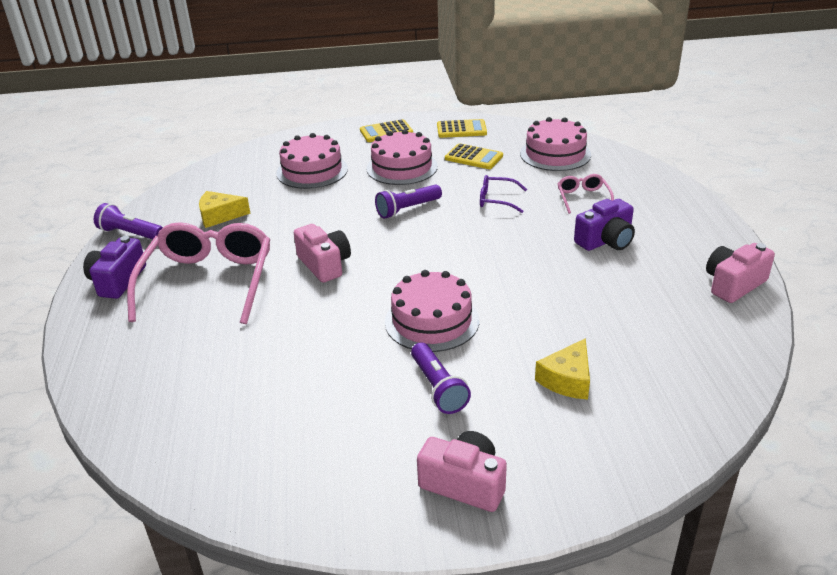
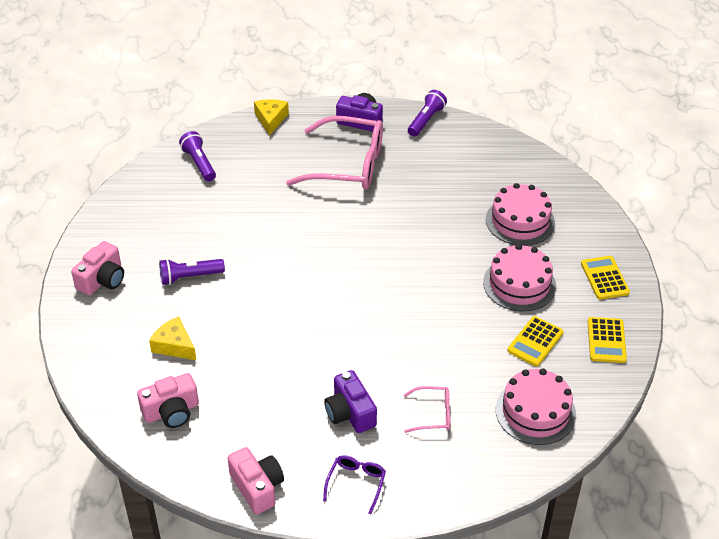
camera: 95 degrees right, 10 degrees up
(219, 216) = (445, 166): yellow cheese -> yellow cheese (271, 119)
(324, 264) = (355, 226): pink camera -> pink camera (171, 411)
(407, 209) = (434, 281): purple flashlight -> purple flashlight (199, 163)
(432, 321) = (264, 281): pink cake -> none
(496, 200) = (441, 346): purple glasses -> purple glasses (356, 483)

